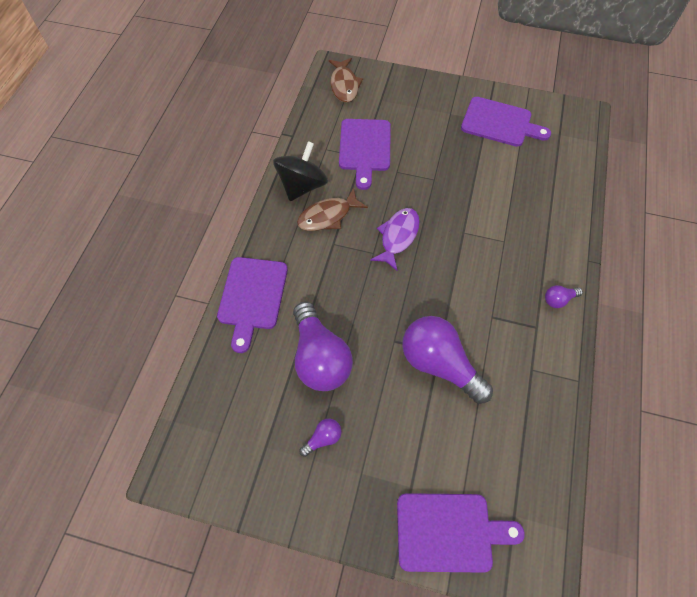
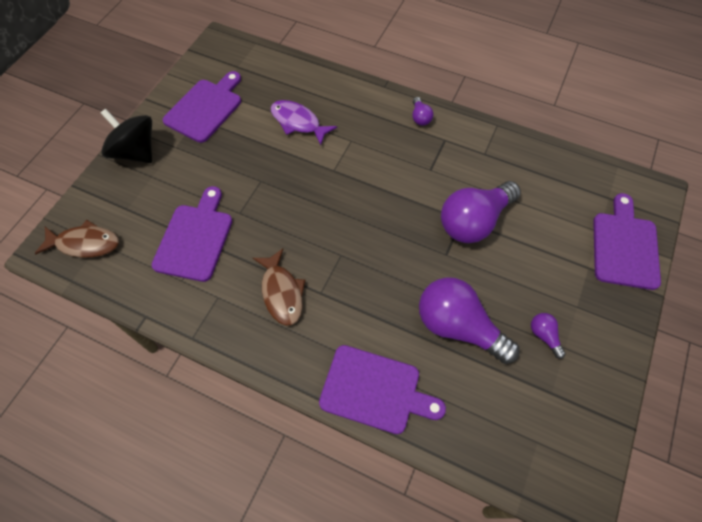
camera: 80 degrees left, 0 degrees up
(302, 186) = (229, 315): black spinning top -> black spinning top (135, 152)
(319, 358) = (458, 326): purple light bulb -> purple light bulb turned 135 degrees counterclockwise
(364, 148) = (195, 238): purple cutting board -> purple cutting board turned 90 degrees counterclockwise
(398, 237) = (326, 228): purple fish -> purple fish (298, 122)

